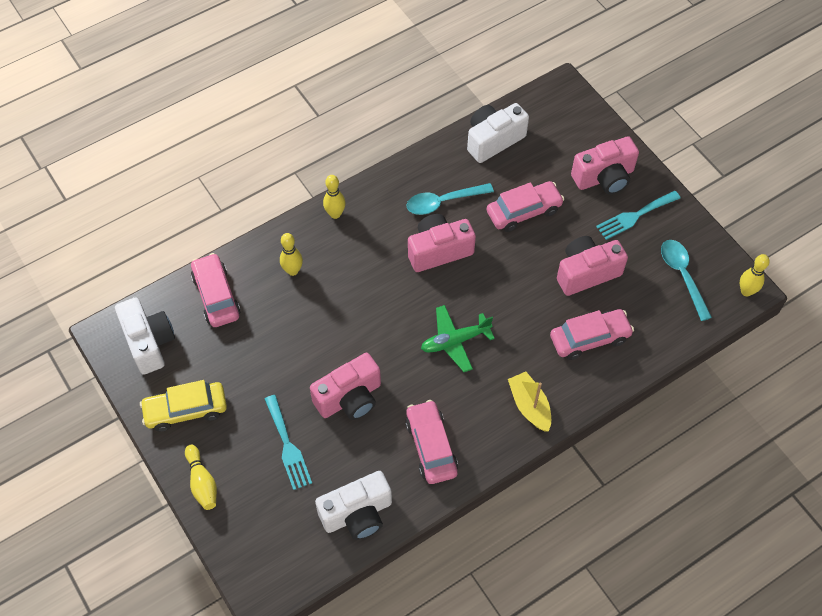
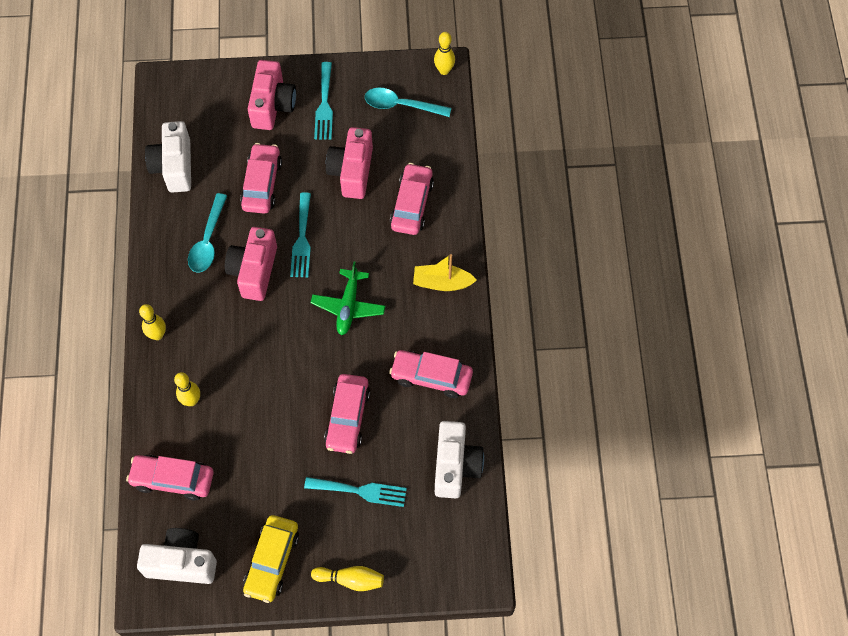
camera: 60 degrees left, 5 degrees up
(349, 398) = (347, 417): pink camera -> pink car
(493, 270) = (302, 239): none -> turquoise fork

